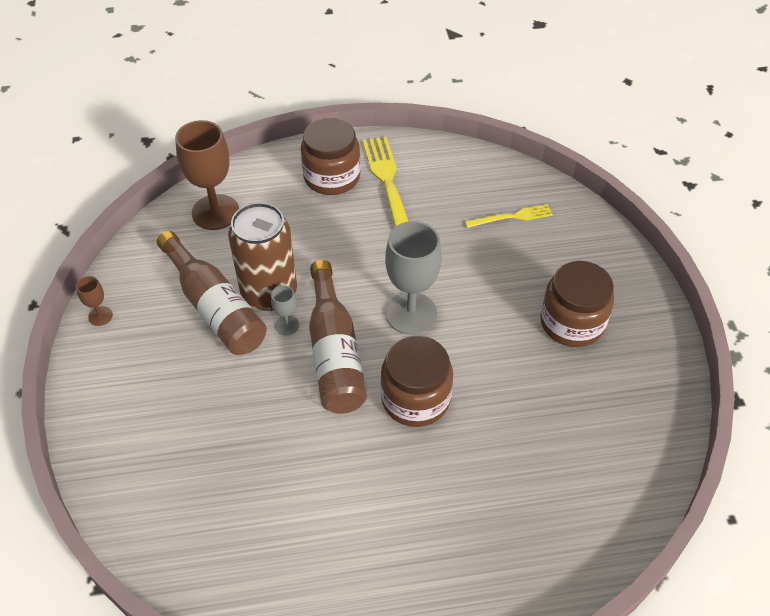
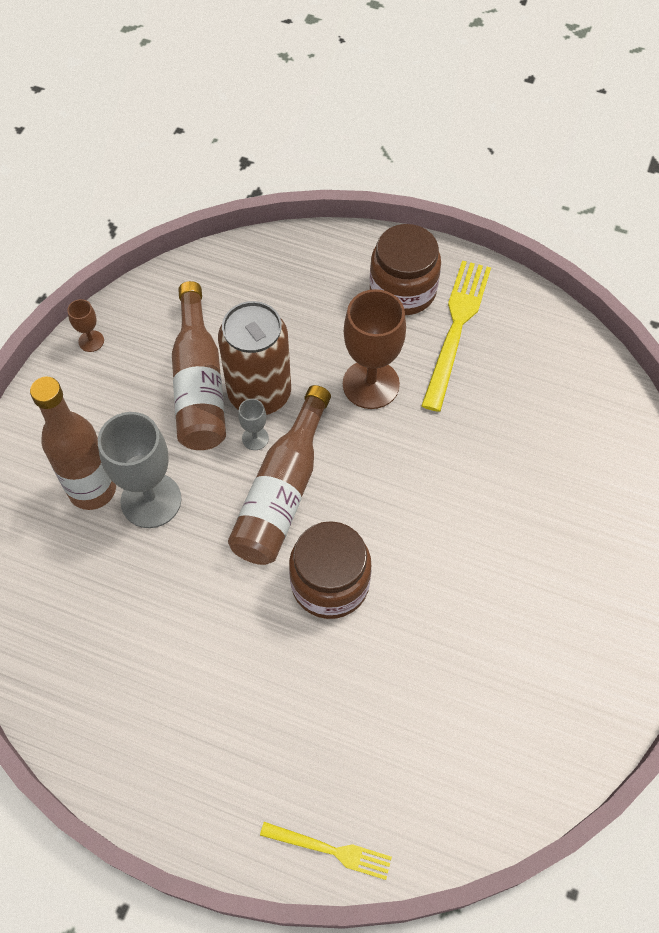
camera: 30 degrees right, 10 degrees up
(175, 425) = (92, 489): none -> brown bottle
(215, 212) = (261, 277): brown goblet -> brown goblet (371, 384)
(411, 313) = (385, 488): grey goblet -> grey goblet (151, 500)
(511, 217) = (567, 429): yellow fork -> yellow fork (330, 850)
(572, 323) = (549, 586): brown jar -> none

